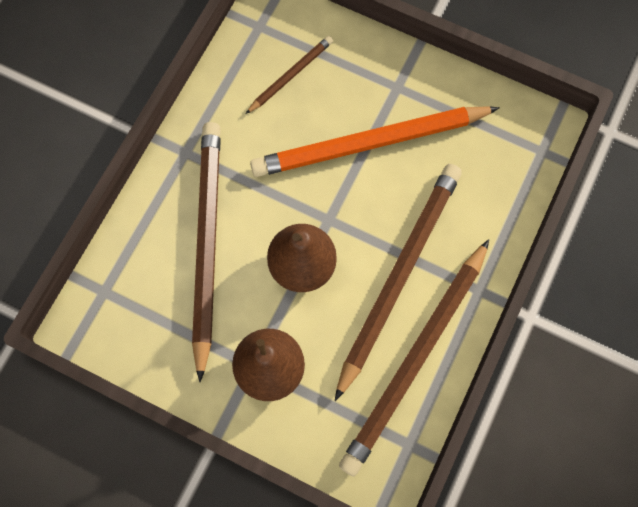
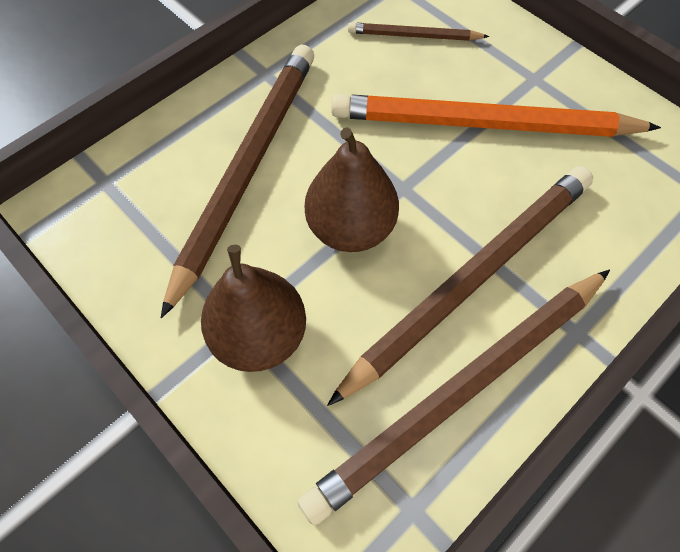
camera: 20 degrees right, 10 degrees down
(290, 76) = (414, 36): brown pencil -> brown pencil turned 150 degrees counterclockwise

